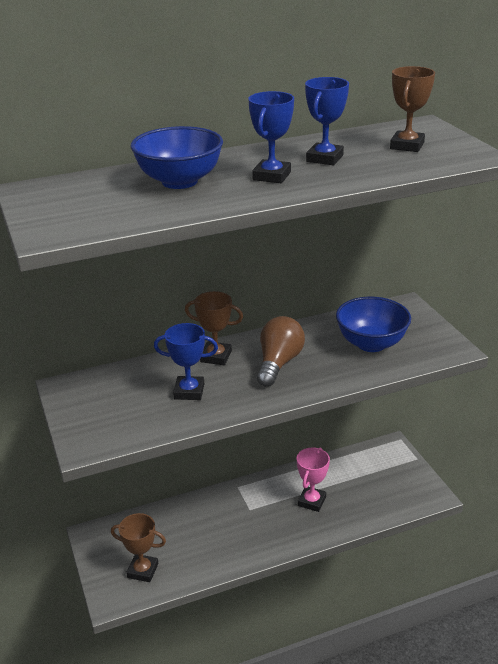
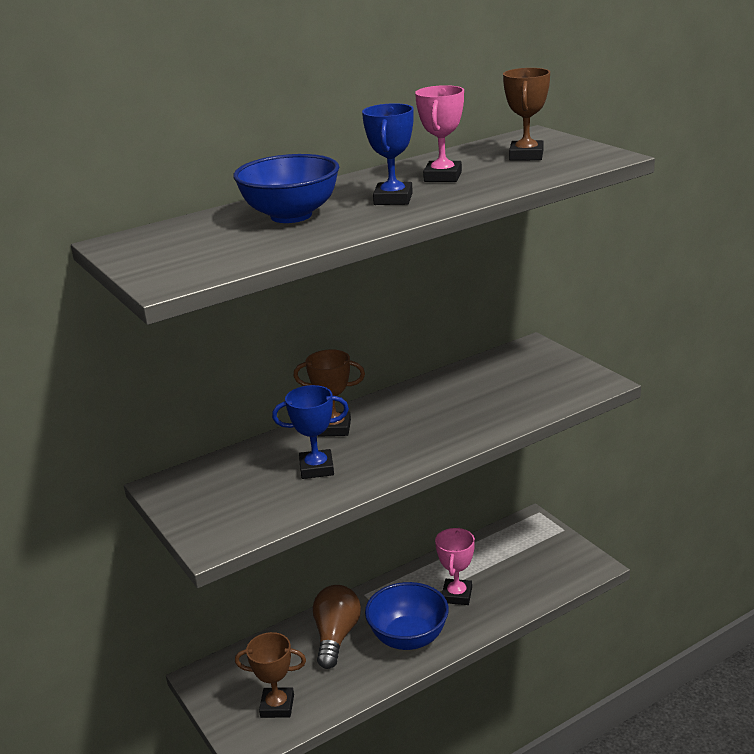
camera: 10 degrees left, 5 degrees down
(278, 363) = (410, 424): brown light bulb -> brown light bulb (336, 636)
(324, 158) = (443, 177): blue trophy -> pink trophy
(371, 344) = (508, 390): blue bowl -> blue bowl (408, 638)

